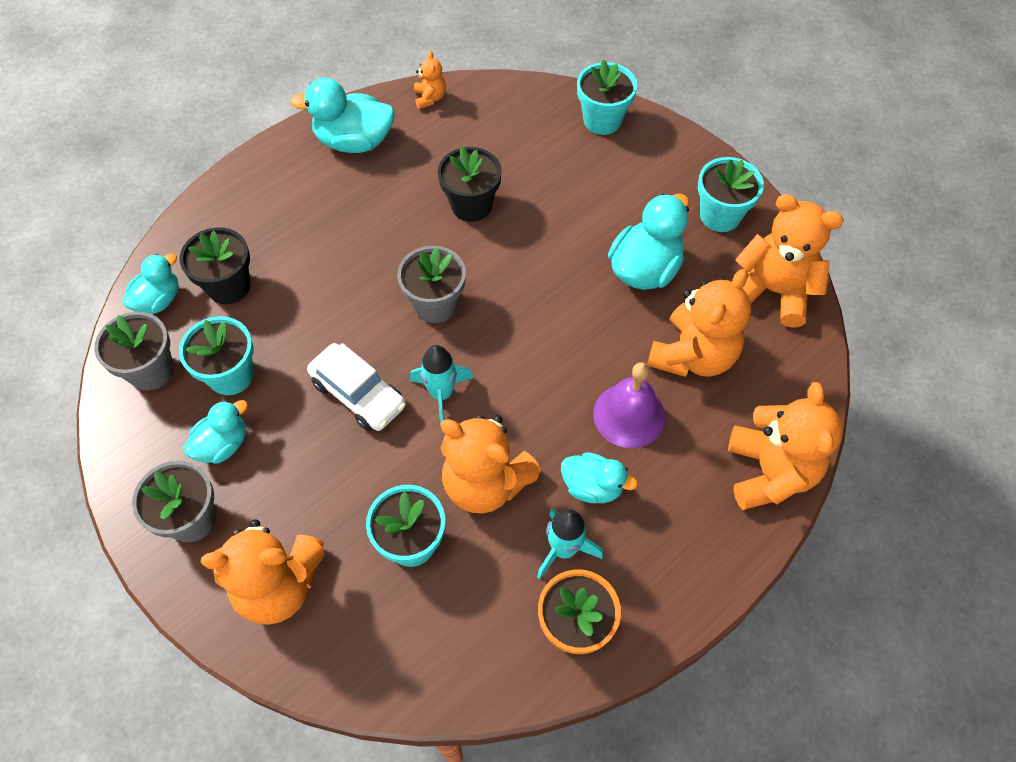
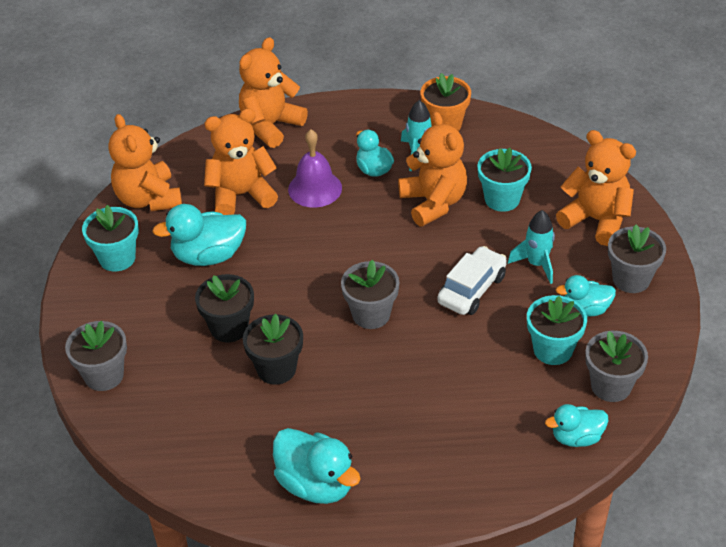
camera: 140 degrees left, 15 degrees down
(229, 286) = (513, 416): black flower pot -> black flower pot (229, 328)
(358, 394) = (472, 289): white car -> white car turned 45 degrees clockwise
(430, 98) = (213, 486): orange teddy bear -> none
(441, 394) = (417, 260): turquoise rocket -> turquoise rocket (536, 264)
(602, 120) = (104, 375): turquoise flower pot -> grey flower pot

